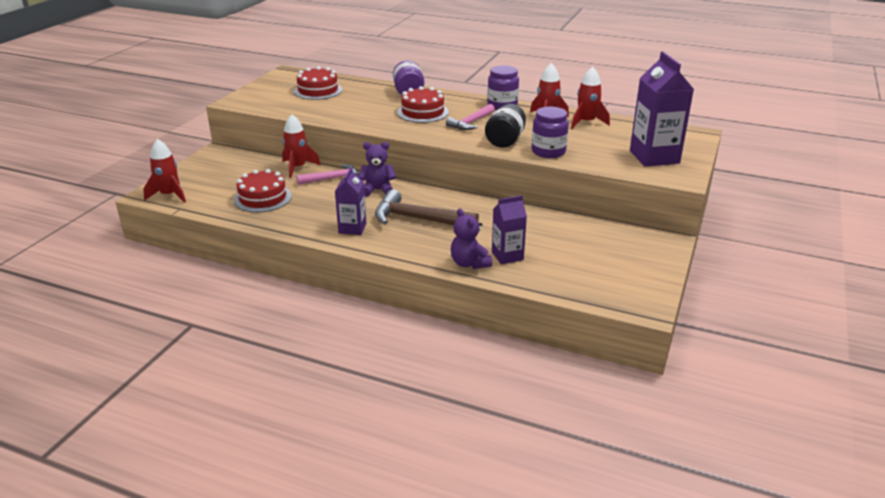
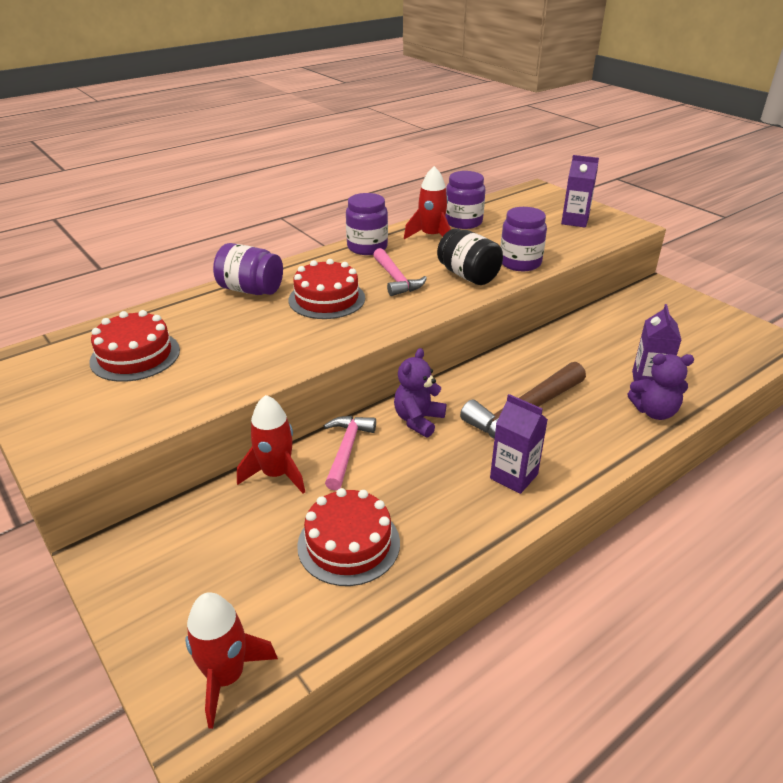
camera: 60 degrees left, 5 degrees up
(586, 122) = (463, 222): red rocket -> purple jar
(654, 157) = (575, 221): purple carton -> purple carton, size x0.59

